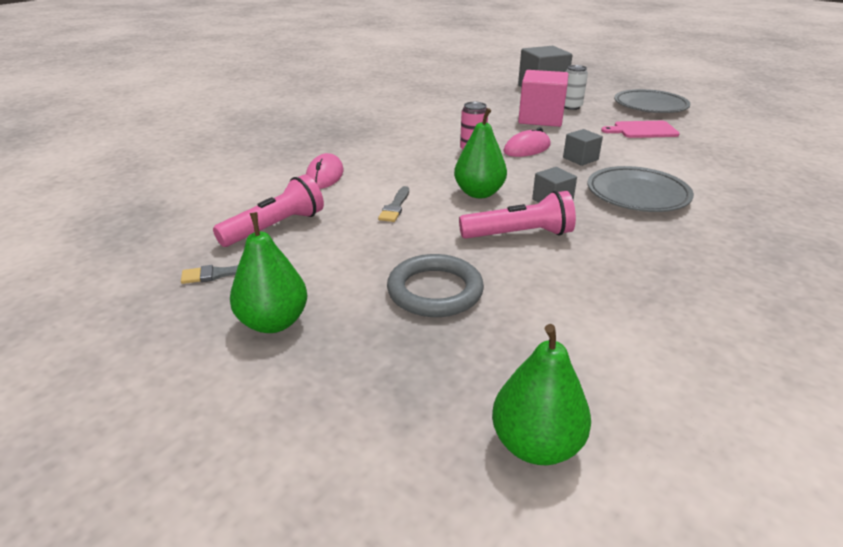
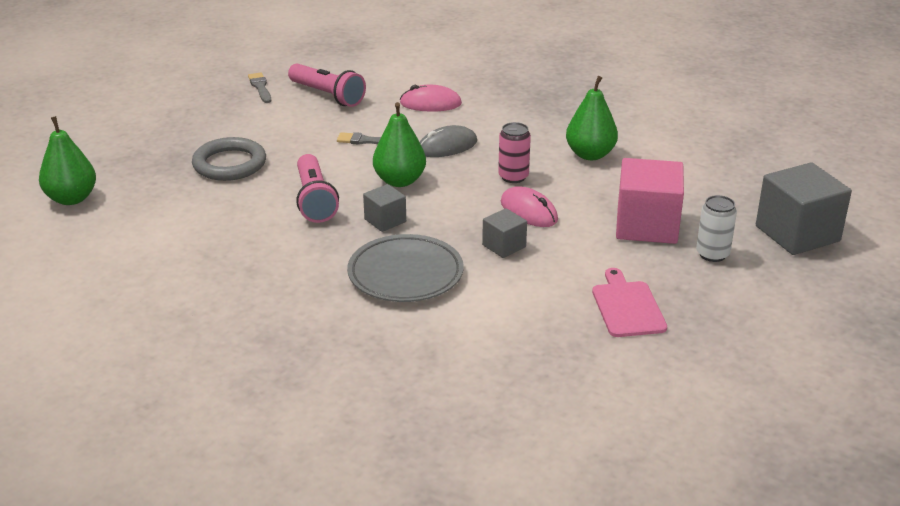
camera: 85 degrees right, 0 degrees up
(273, 322) = (200, 112): green pear -> green pear (590, 154)
(415, 172) = (447, 146): none -> grey mouse
(650, 106) = (752, 330): grey plate -> none

